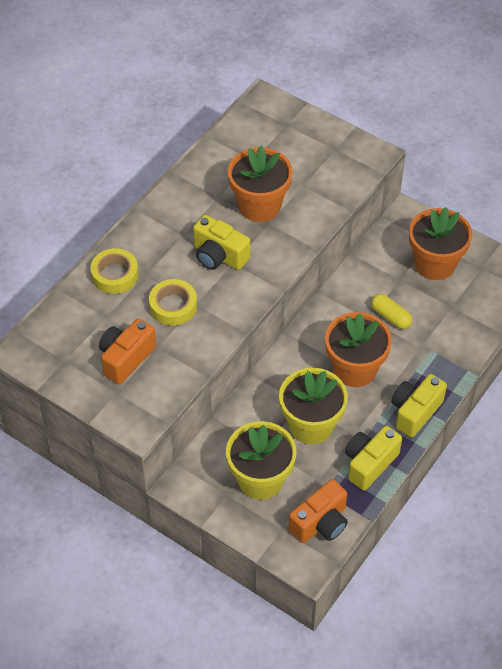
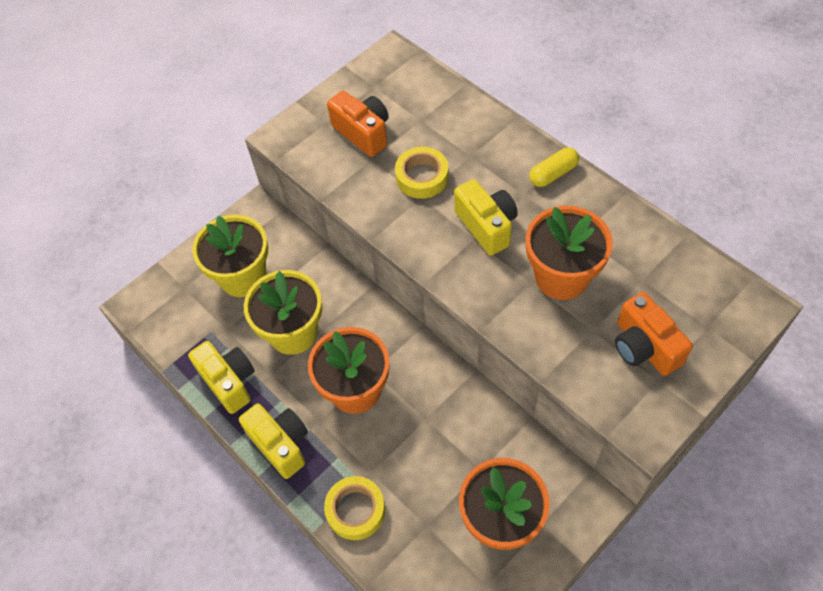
camera: 105 degrees right, 5 degrees up
(115, 275) = (475, 130): yellow tape -> yellow tape (356, 510)
(219, 256) = (486, 226): yellow camera -> yellow camera turned 105 degrees clockwise
(320, 523) = (176, 323): orange camera -> orange camera (644, 347)
(390, 316) = (423, 445): yellow capsule -> yellow capsule (553, 174)

